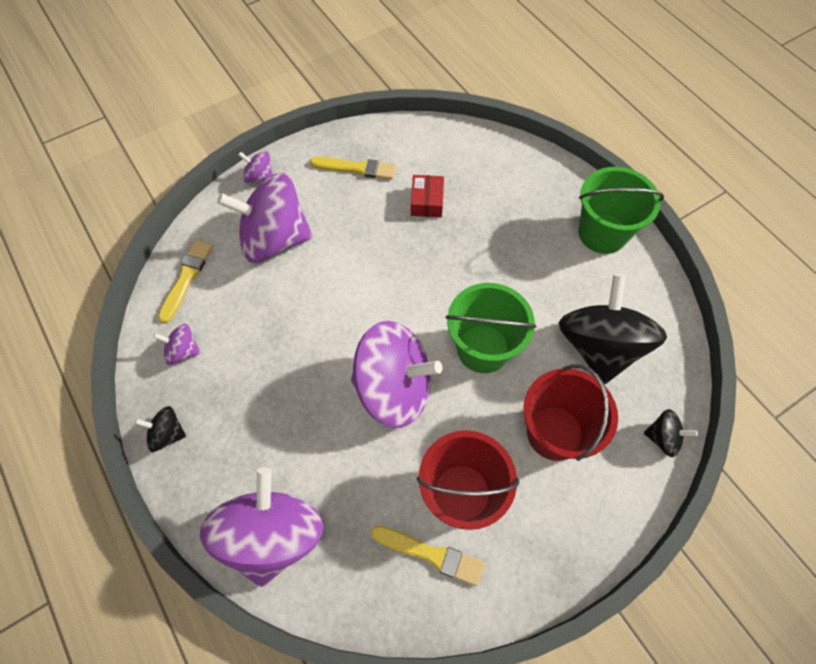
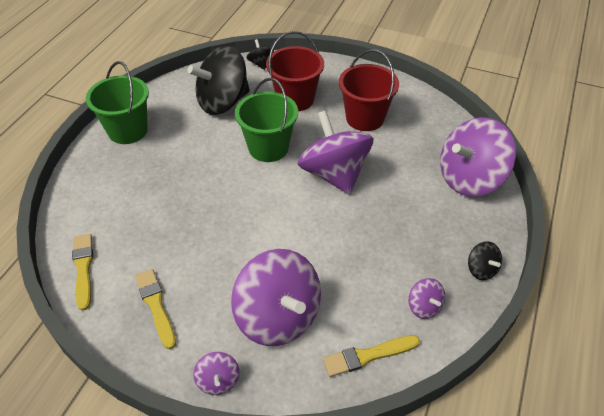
camera: 125 degrees left, 15 degrees down
(427, 201) = (162, 236): red box -> none
(431, 554) = (406, 115): yellow brush -> yellow brush (83, 268)

